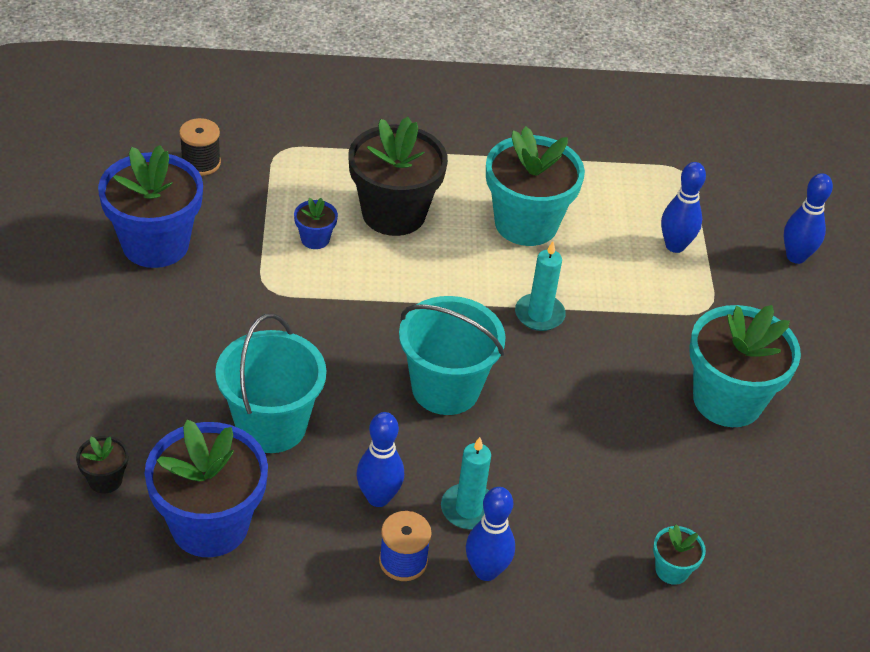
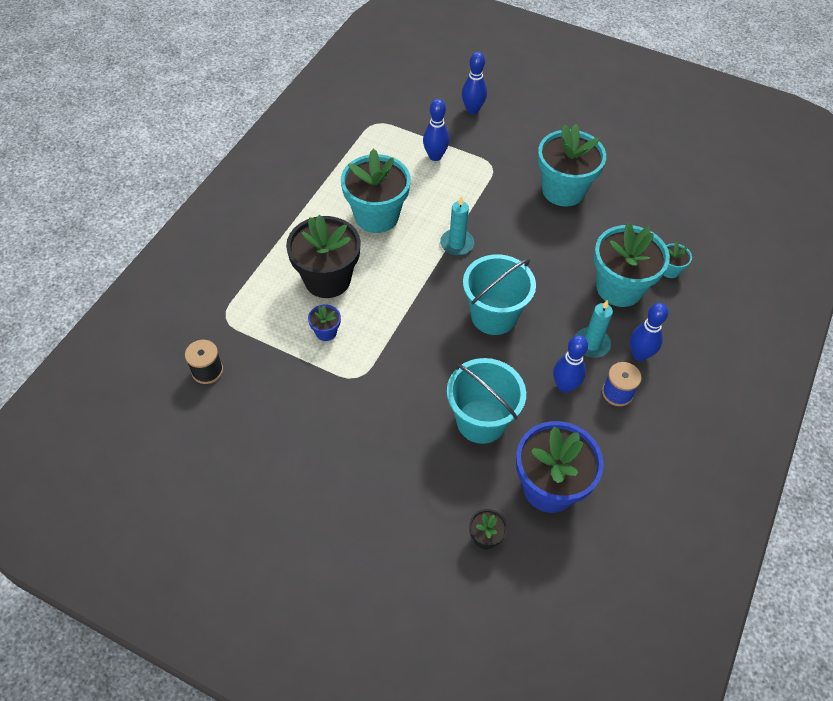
camera: 60 degrees left, 10 degrees up
(155, 244) = (275, 429): blue flower pot -> none
(592, 515) = (619, 288): none -> turquoise flower pot

